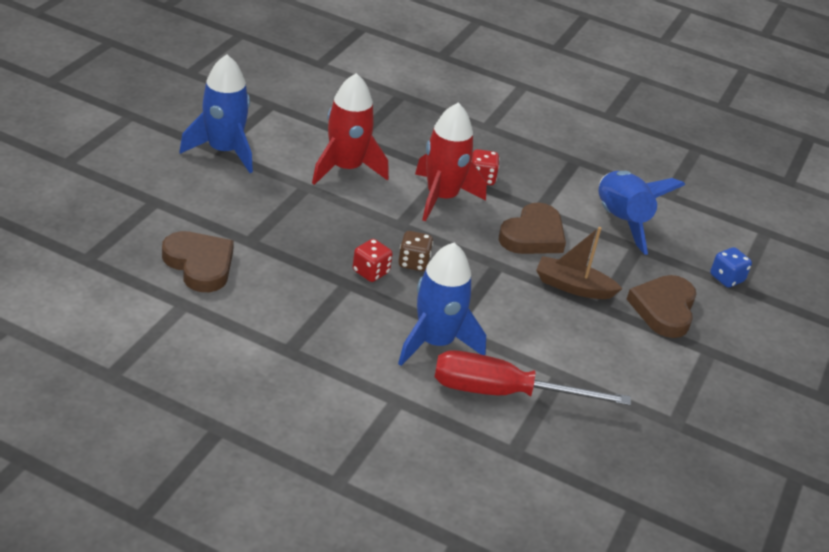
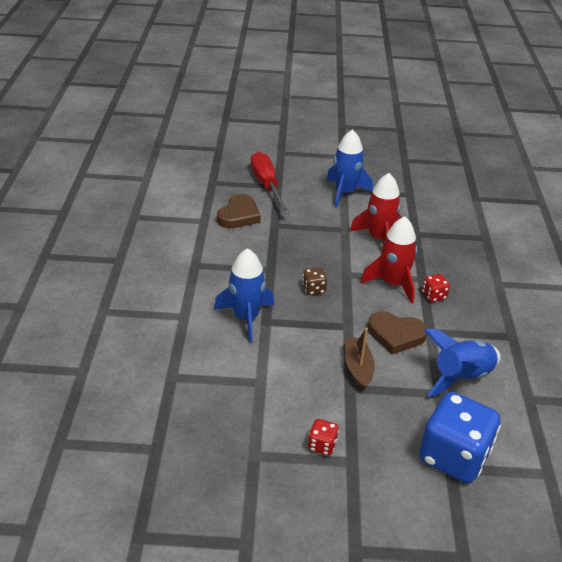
camera: 70 degrees right, 0 degrees up
(371, 272) = (288, 275): red dice -> red dice (322, 445)
(504, 393) = (222, 359): red screwdriver -> red screwdriver (267, 185)
(664, 309) = (377, 423): brown heart -> none
(726, 278) = (453, 456): blue dice -> blue dice, size x2.35

